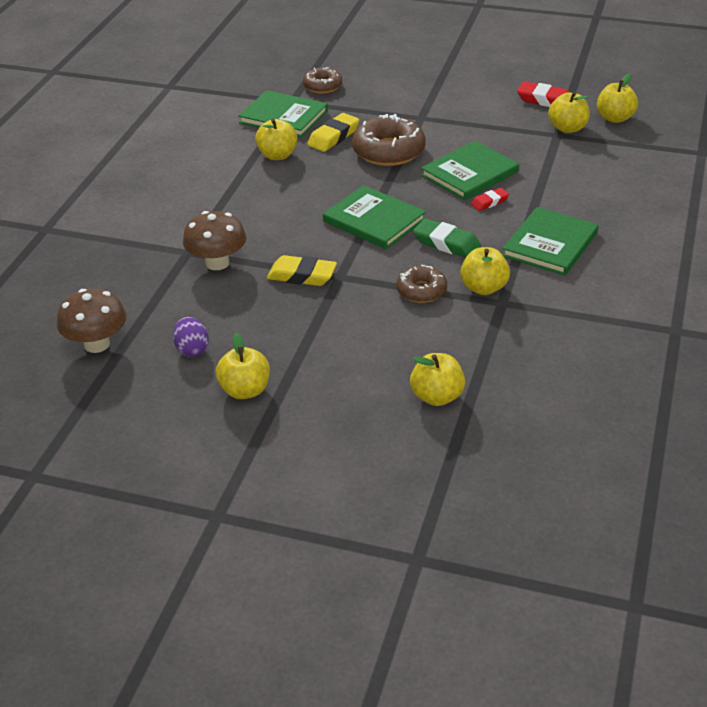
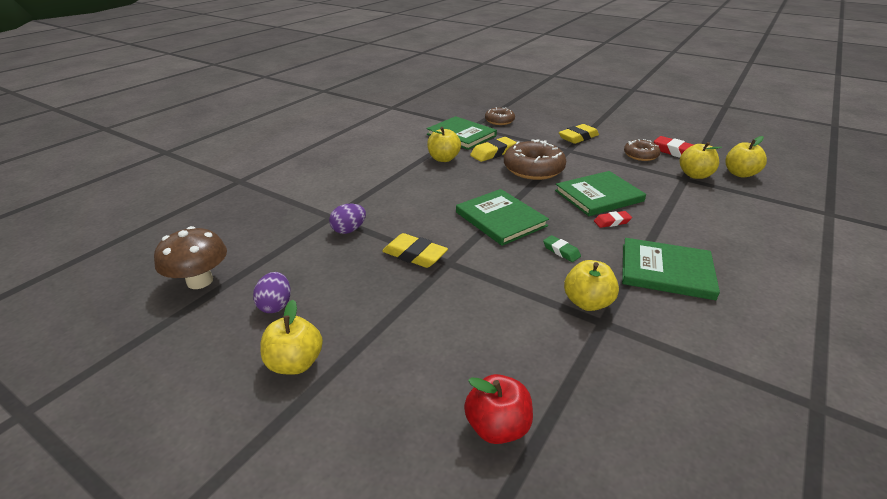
camera: 15 degrees right, 5 degrees down
(217, 263) = (349, 230): brown mushroom -> purple egg
(421, 290) = (522, 292): brown donut -> brown donut (640, 155)
(428, 97) = (578, 137): none -> yellow eraser
(437, 397) = (497, 427): yellow apple -> red apple
(447, 243) = (561, 251): green eraser -> green eraser, size x0.59
(550, 244) = (666, 271): green book -> green book turned 60 degrees clockwise

